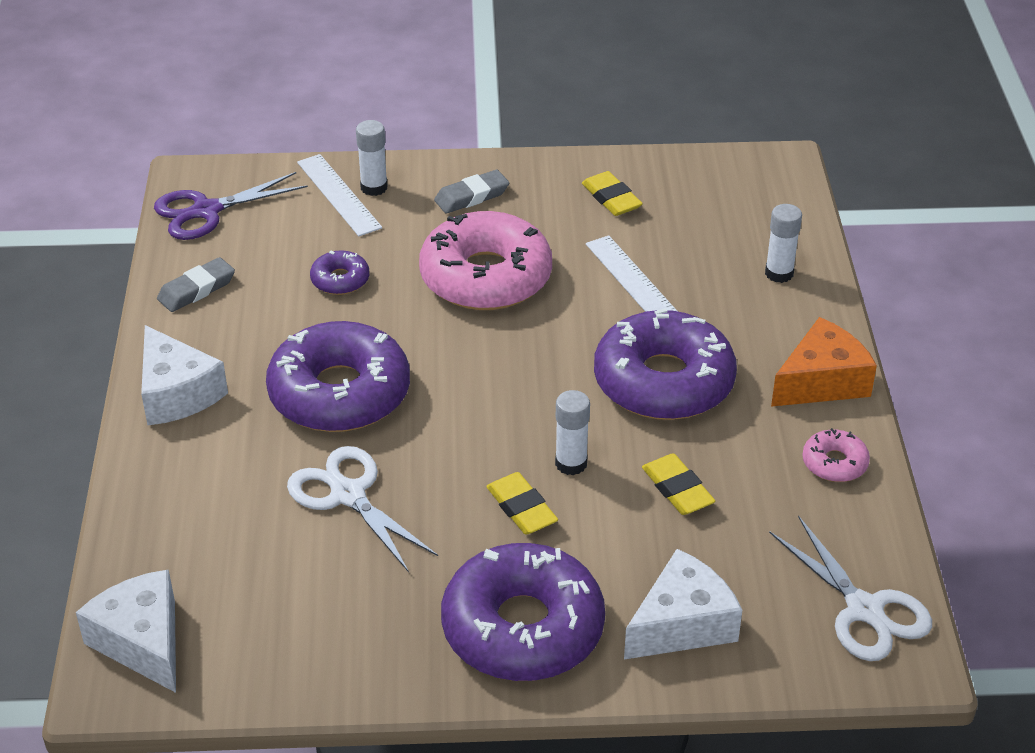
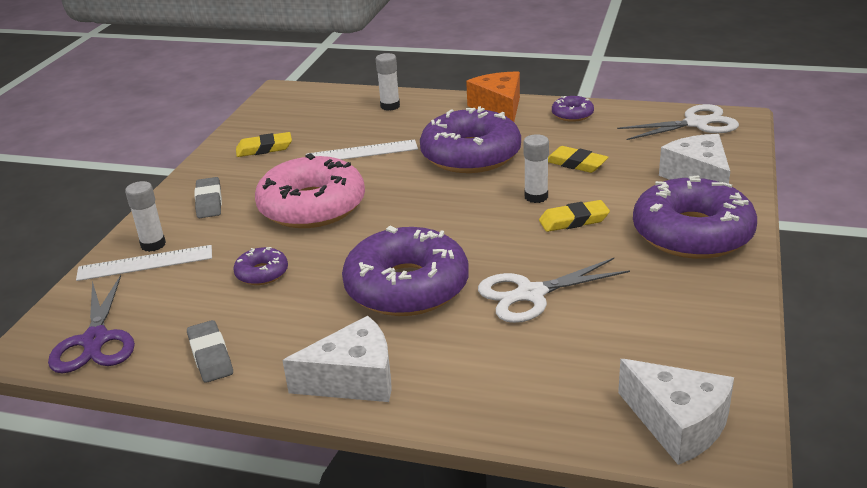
camera: 70 degrees left, 10 degrees down
(142, 642) = (678, 424): white cheese -> white cheese turned 120 degrees counterclockwise
(677, 489) = (576, 163): yellow eraser -> yellow eraser turned 45 degrees clockwise
(834, 463) = (572, 114): pink donut -> purple donut

